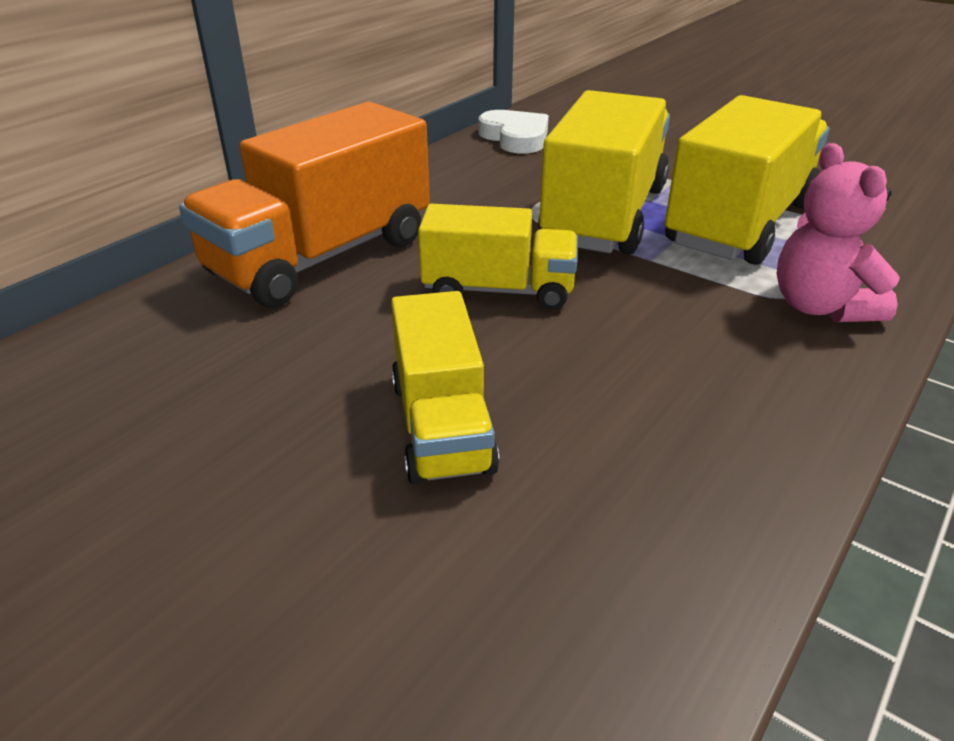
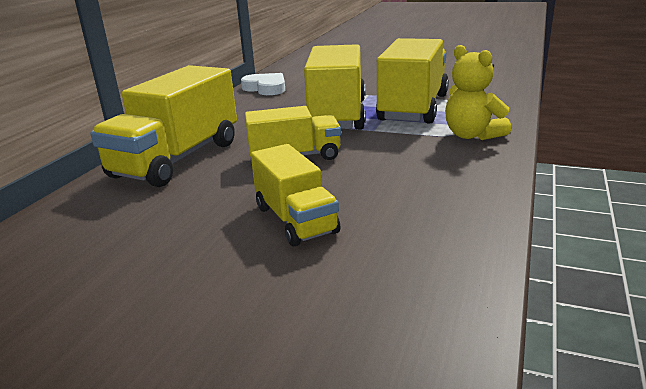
camera: 15 degrees left, 10 degrees down
(322, 256) = (177, 159): orange truck -> yellow truck
(820, 307) = (472, 135): pink teddy bear -> yellow teddy bear

